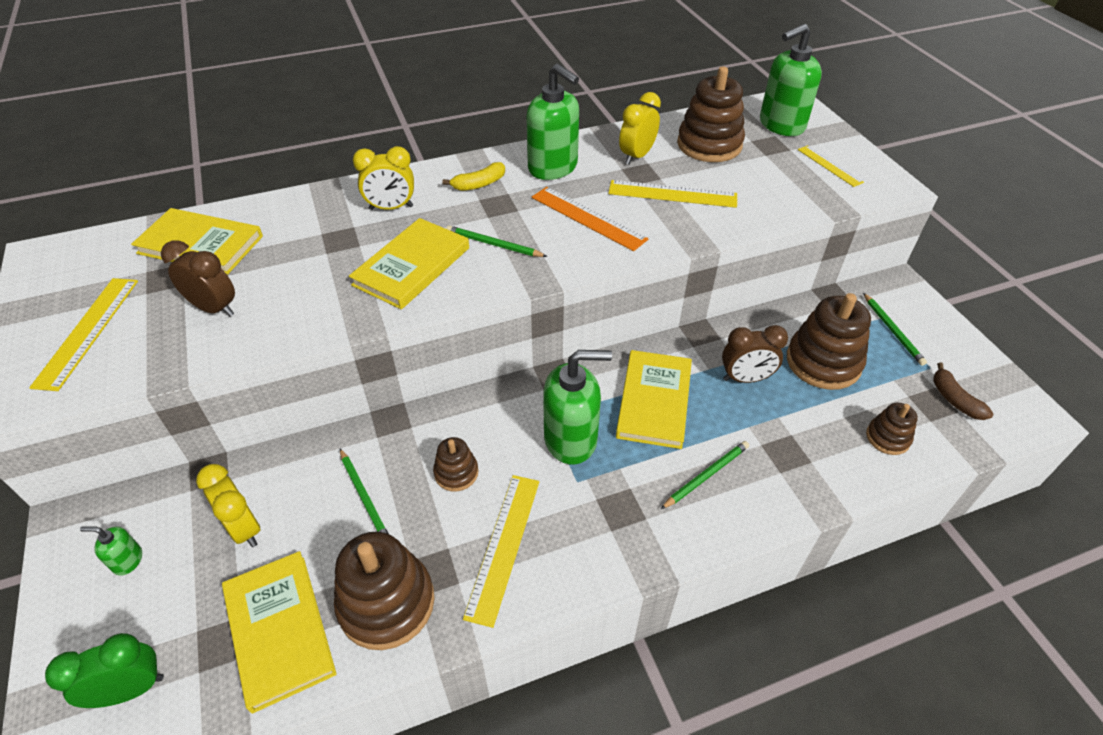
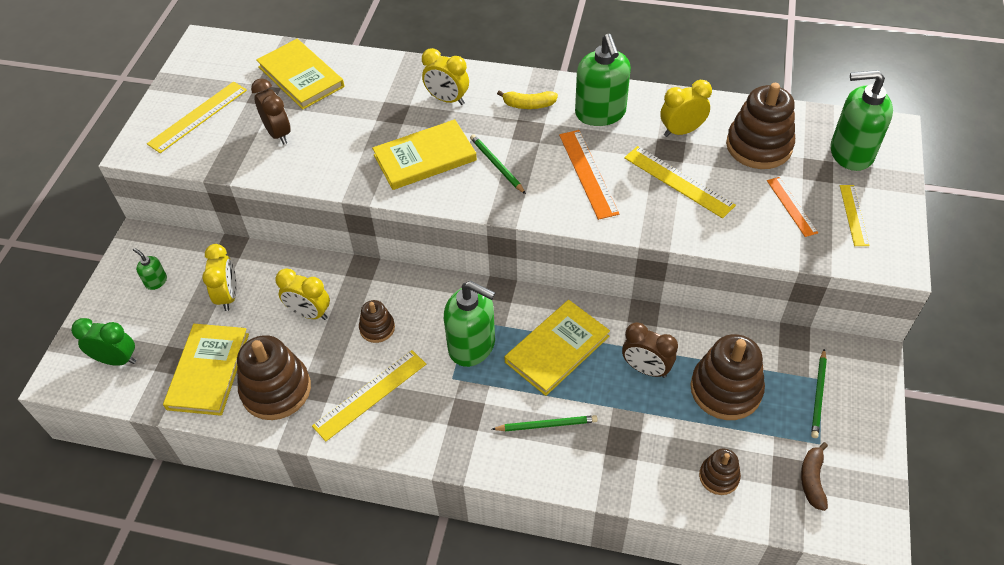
camera: 35 degrees right, 5 degrees up
(364, 497) = (309, 313): green pencil -> yellow clock
(779, 177) = (791, 206): none -> orange ruler

